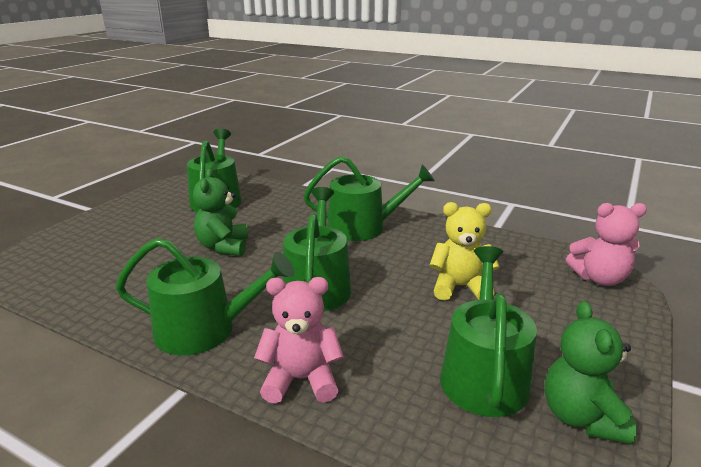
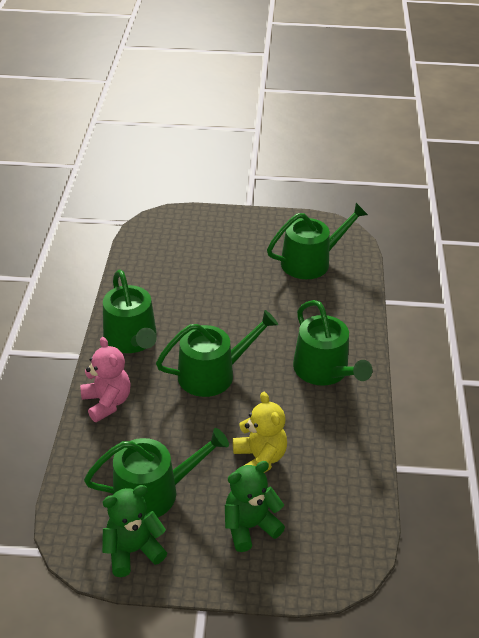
camera: 65 degrees right, 15 degrees up
(223, 247) = (236, 301): green teddy bear -> green teddy bear (250, 526)
(599, 278) = (334, 558): pink teddy bear -> none

